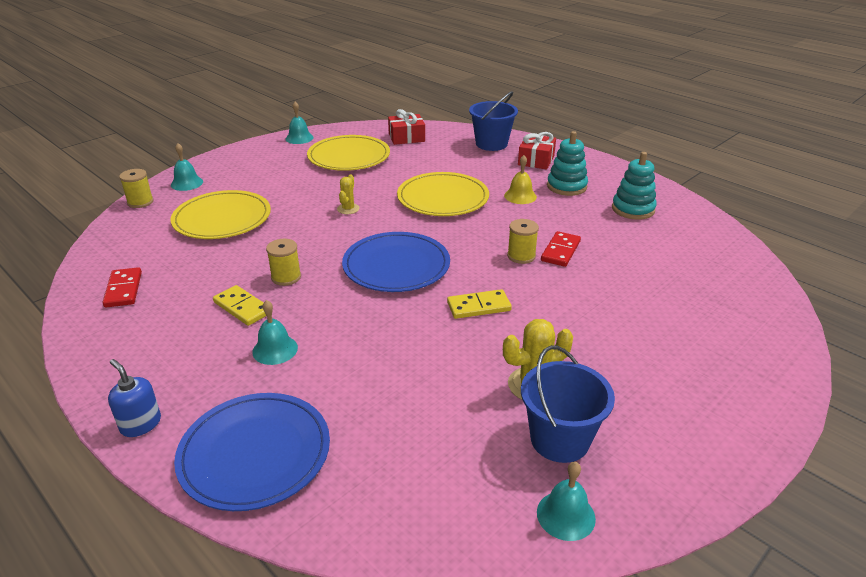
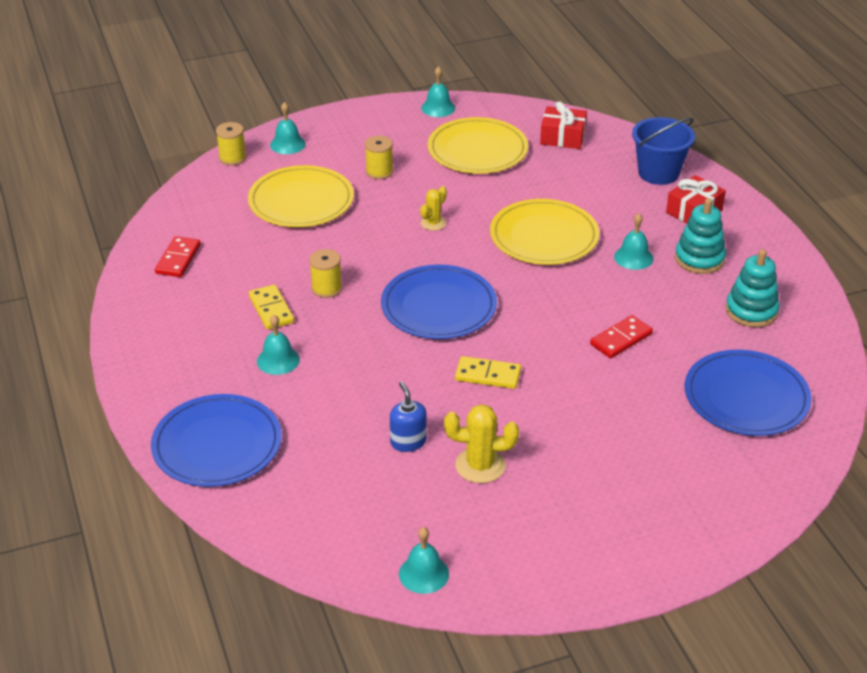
camera: 25 degrees right, 5 degrees up
(140, 424) = (143, 392): blue soap dispenser -> blue soap dispenser (408, 442)
(520, 196) = (633, 257): yellow bell -> turquoise bell
(521, 256) = (574, 332): yellow spool -> yellow spool (379, 172)
(559, 439) = (465, 518): blue bucket -> none
(687, 265) = (746, 397): none -> blue plate

